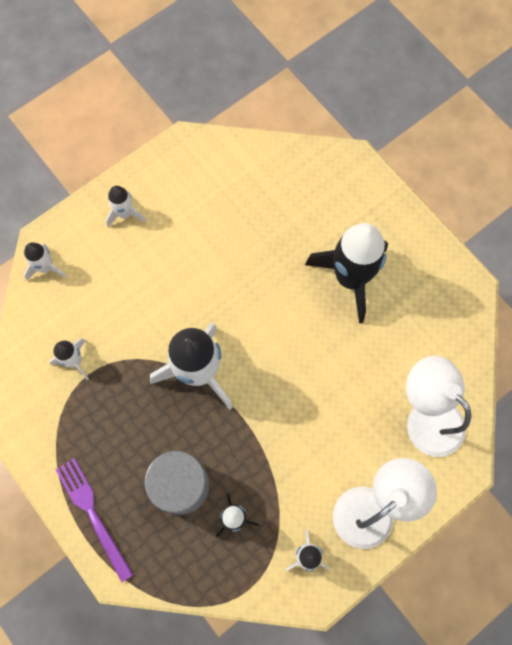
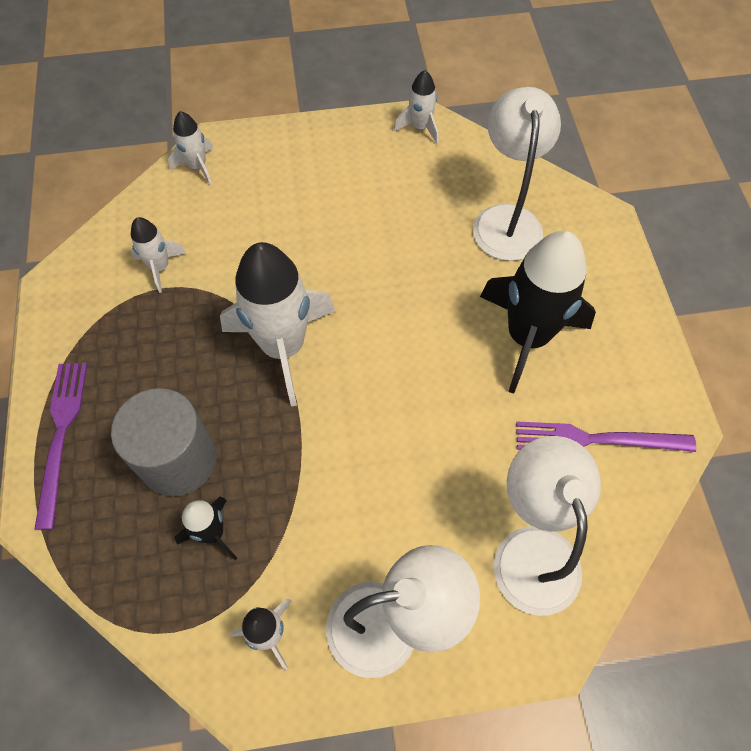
camera: 30 degrees right, 10 degrees down
(125, 214) = (313, 155): white rocket -> white rocket (420, 127)
(290, 196) = (506, 219): none -> white lamp
(428, 325) = (596, 439): none -> purple fork

